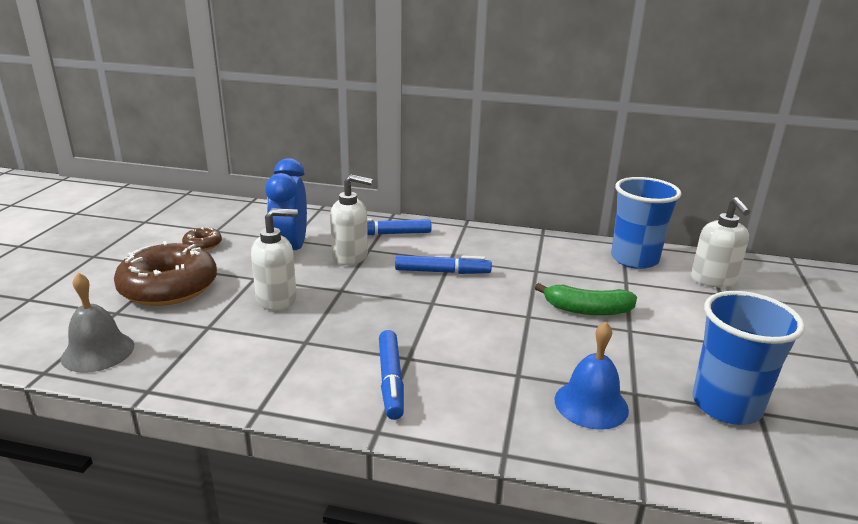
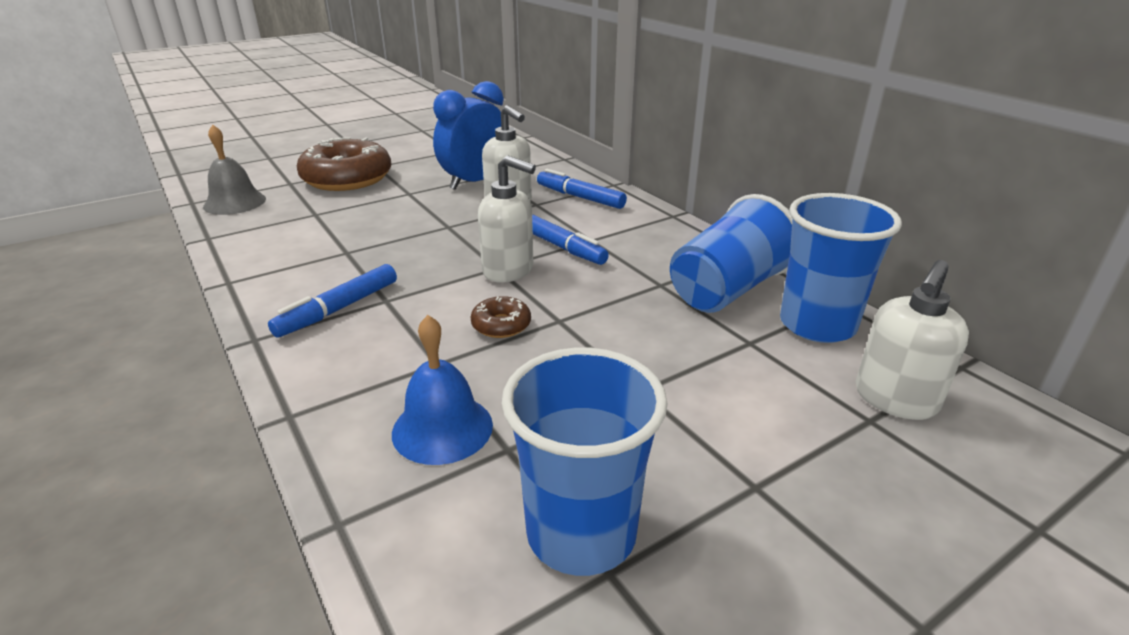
camera: 45 degrees right, 5 degrees up
(203, 244) = (425, 157): brown donut -> brown donut (501, 325)
(277, 299) = (391, 214): white soap dispenser -> white soap dispenser (508, 270)
(570, 259) = (727, 290): none -> blue cup
(587, 310) = (634, 345): green banana -> none

